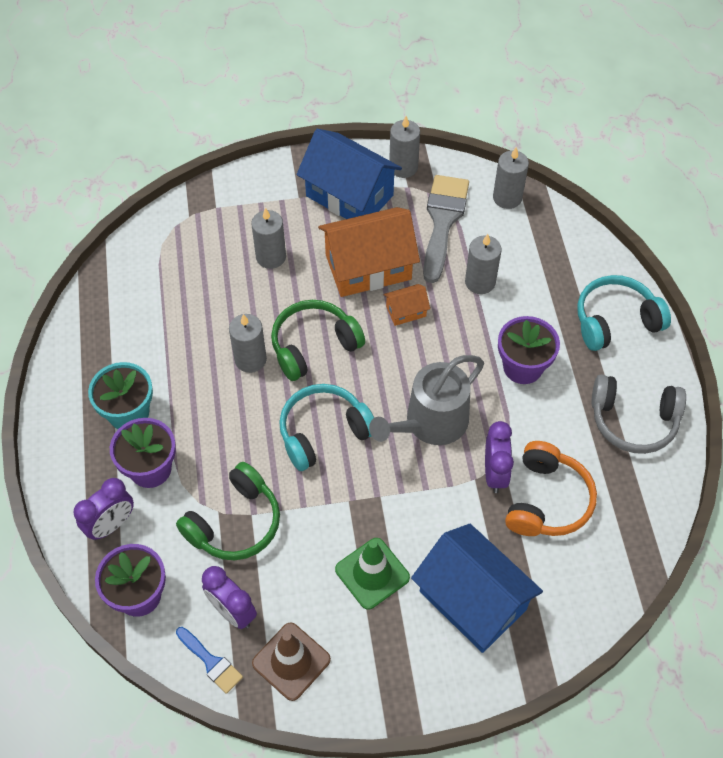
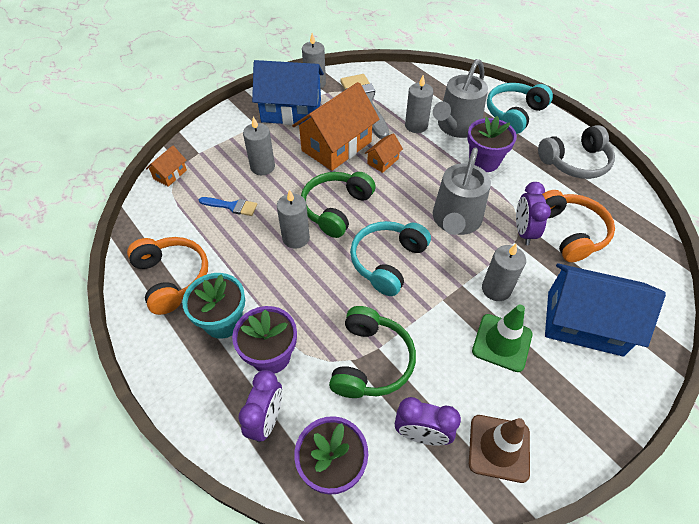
camera: 30 degrees left, 5 degrees down
(109, 344) = (172, 278): none -> orange headphones
(172, 222) = (170, 174): none -> orange house
(211, 662) = (436, 490): blue brush -> blue brush (232, 206)
(494, 473) = (523, 232): purple clock -> purple clock turned 150 degrees counterclockwise
(507, 198) = (393, 76): grey candle -> grey candle (496, 289)
(527, 305) = (456, 127): none -> grey watering can

